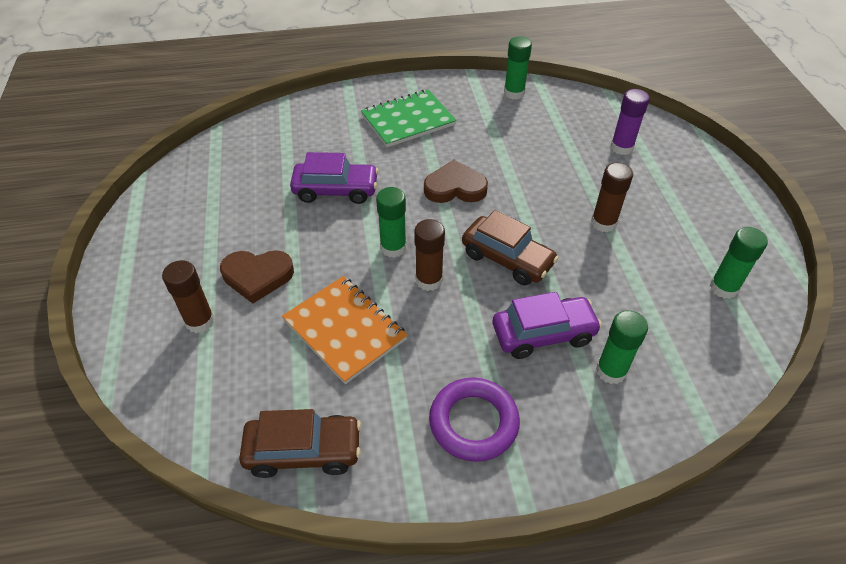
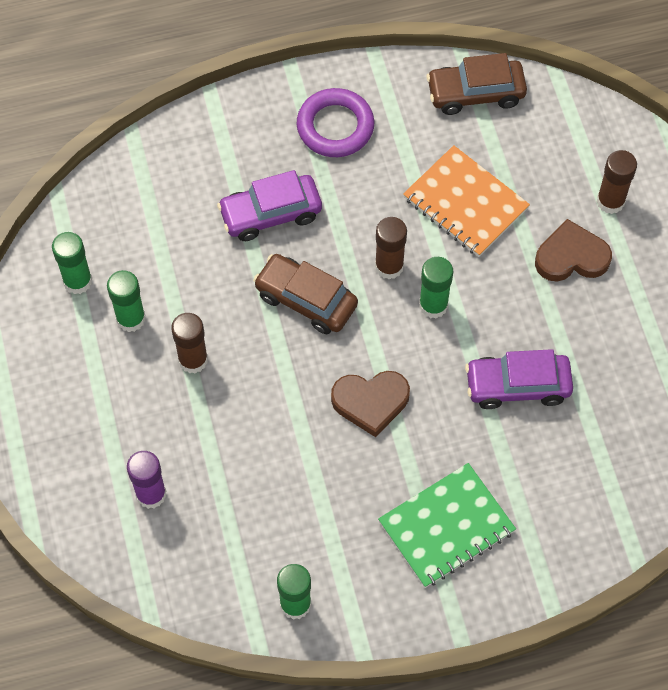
camera: 175 degrees right, 15 degrees up
(611, 371) = (209, 181): green glue stick -> green glue stick (131, 318)

